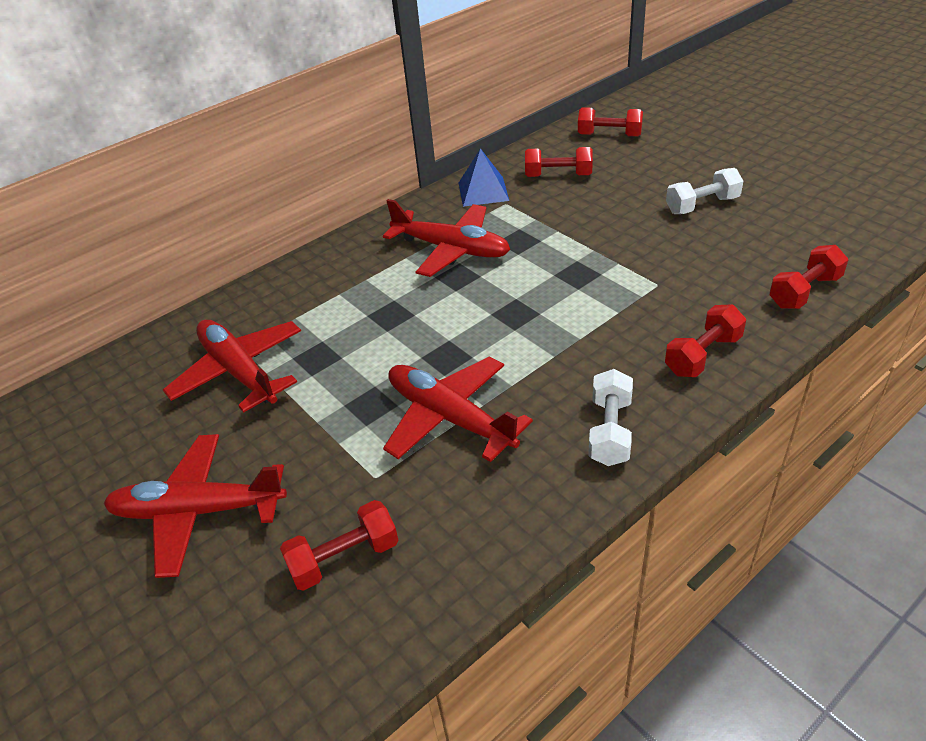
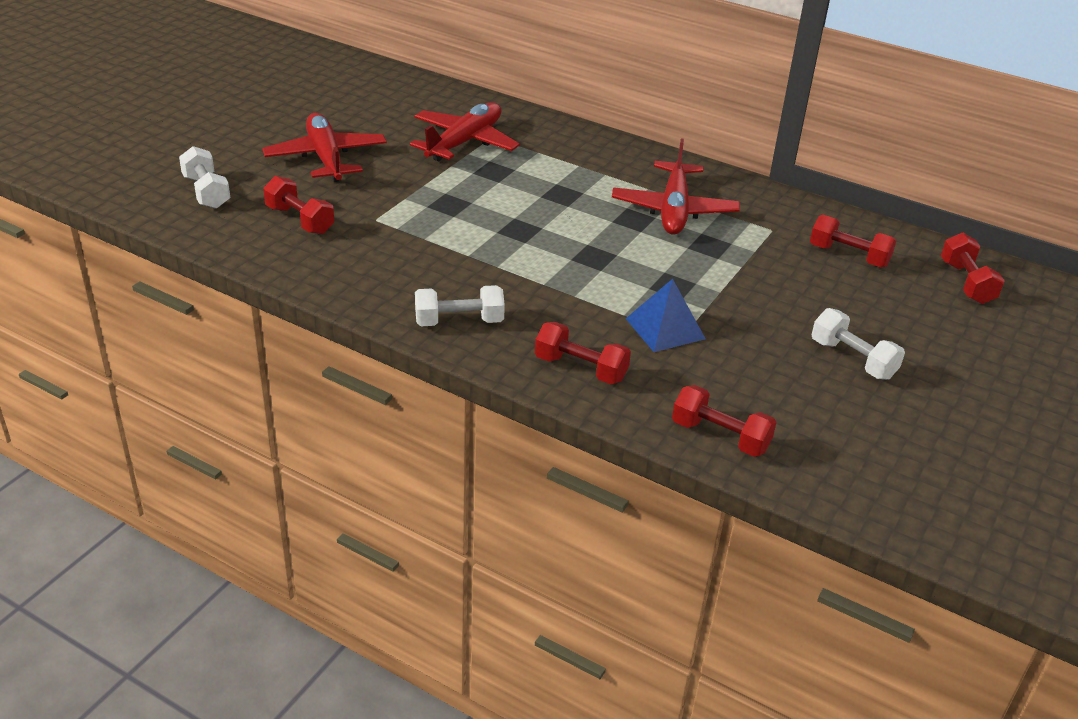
camera: 65 degrees right, 5 degrees down
(213, 673) = (206, 192): none -> white dumbbell
(449, 417) = (448, 242): red plane -> none
(483, 191) = (785, 213): blue pyramid -> blue pyramid (665, 328)
(558, 176) = (848, 256): red dumbbell -> red dumbbell turned 45 degrees counterclockwise

